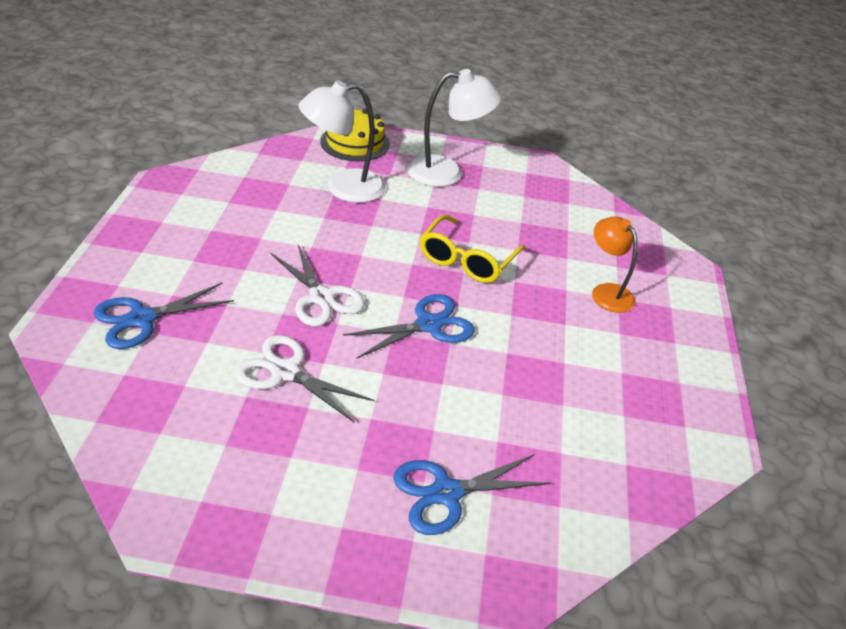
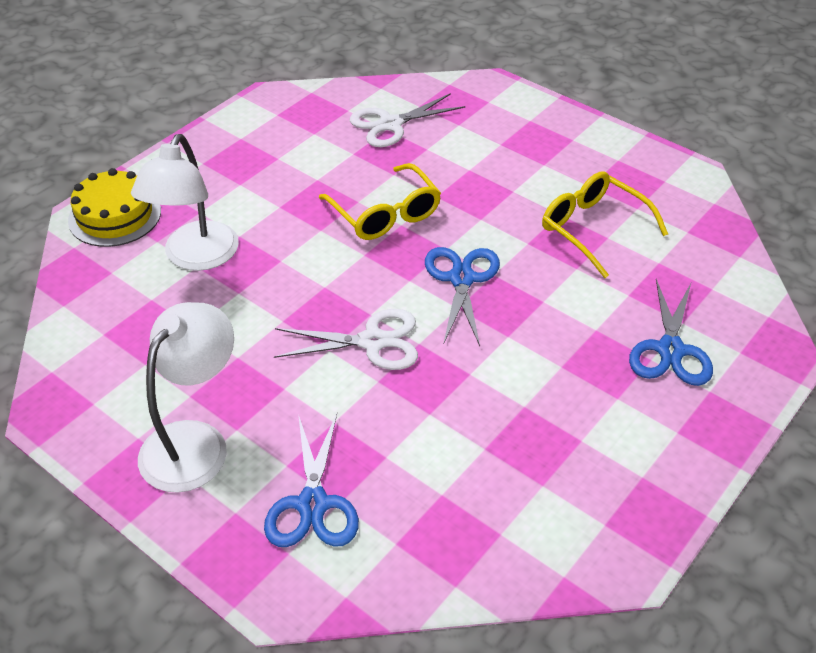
camera: 55 degrees left, 5 degrees up
(285, 372) = (467, 407): white scissors -> white scissors (390, 124)
(447, 172) = (232, 168): white lamp -> white lamp (194, 441)
(564, 391) = (593, 229): none -> yellow glasses
(607, 292) = (489, 147): orange lamp -> none

